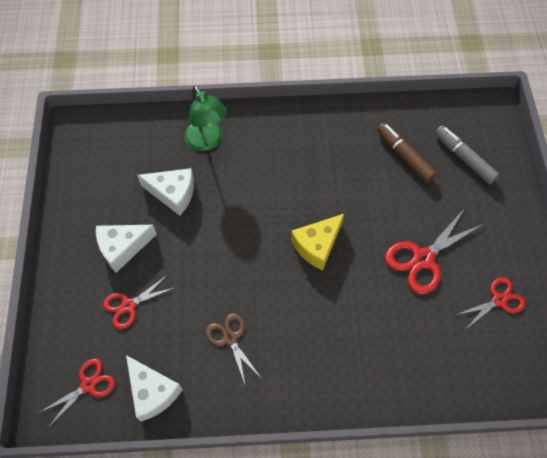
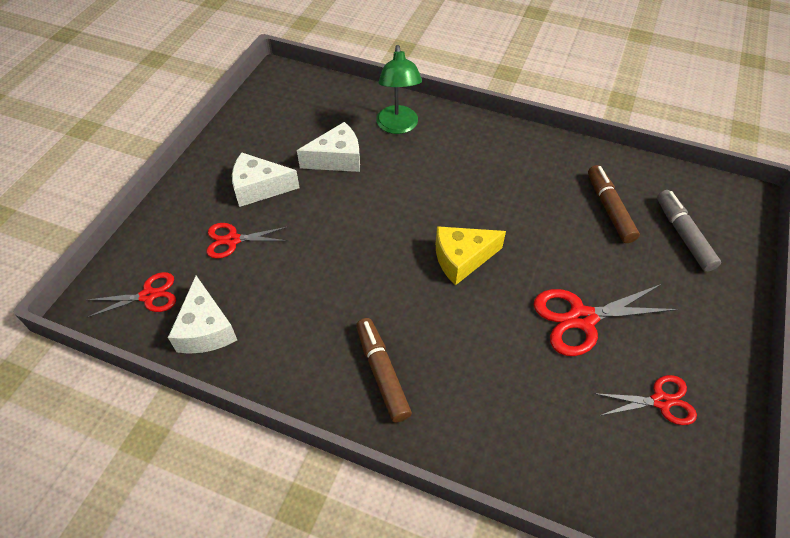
camera: 25 degrees right, 10 degrees down
(173, 194) = (337, 159): white cheese -> white cheese turned 60 degrees counterclockwise
(230, 338) = (316, 311): brown scissors -> none
(305, 366) = (382, 373): none -> brown marker

